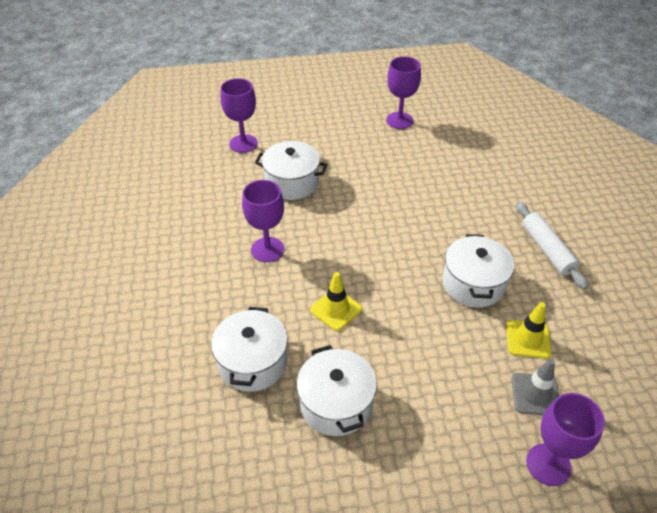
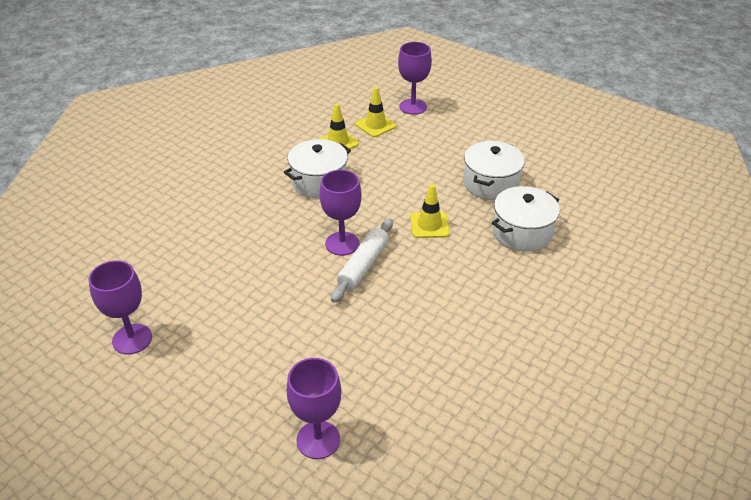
camera: 135 degrees left, 5 degrees down
(267, 249) = (429, 298): purple goblet -> purple goblet (342, 244)
(292, 182) = (332, 347): white pot -> none
(535, 394) = (375, 125): grey traffic cone -> yellow traffic cone
(547, 250) = (239, 167): white rolling pin -> white rolling pin (363, 266)

